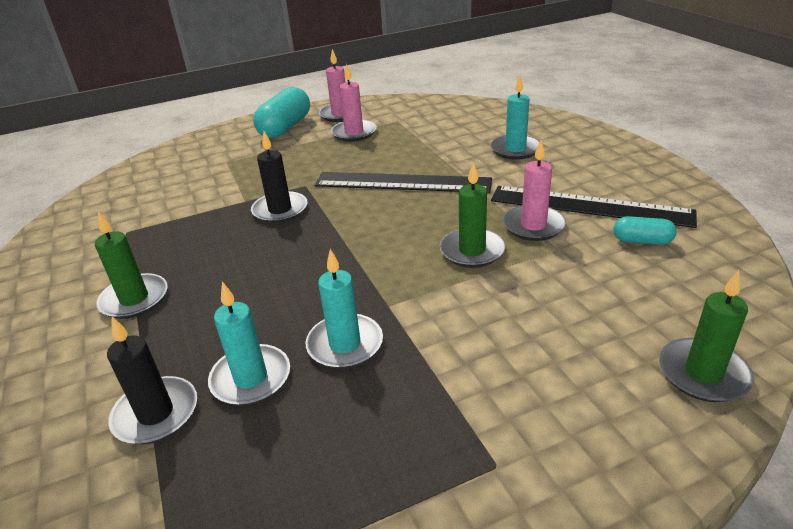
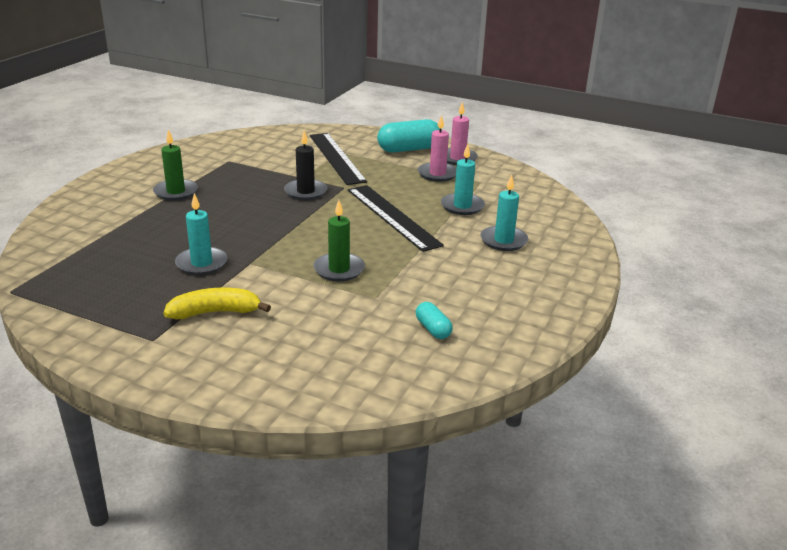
camera: 45 degrees right, 5 degrees down
(156, 414) = (103, 237): black candle -> none
(251, 378) = (150, 249): turquoise candle -> turquoise candle (462, 206)
(478, 377) = (215, 312): none -> yellow banana
(533, 226) = (398, 281): pink candle -> none
(589, 206) = (456, 295): black ruler -> black ruler (336, 158)
(703, 373) = (297, 387): green candle -> none

